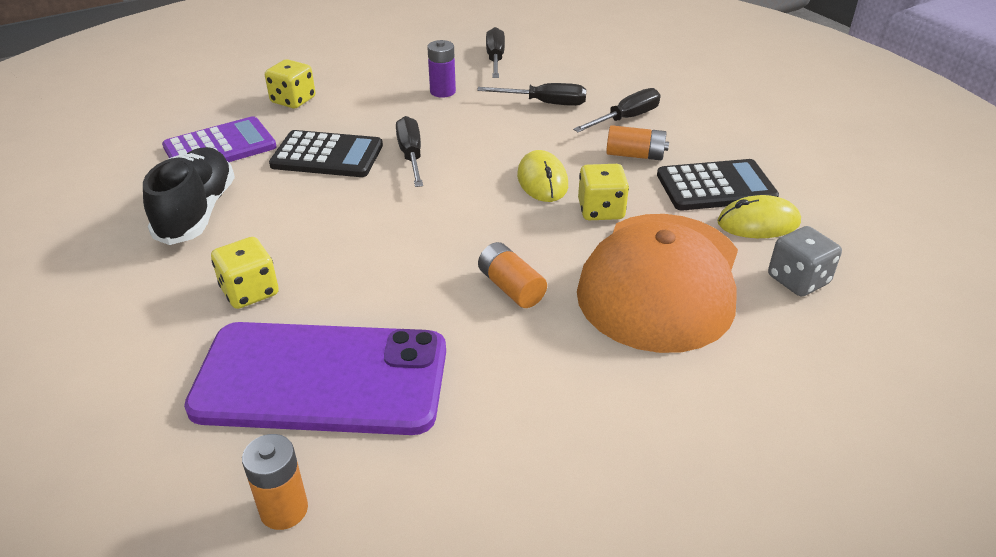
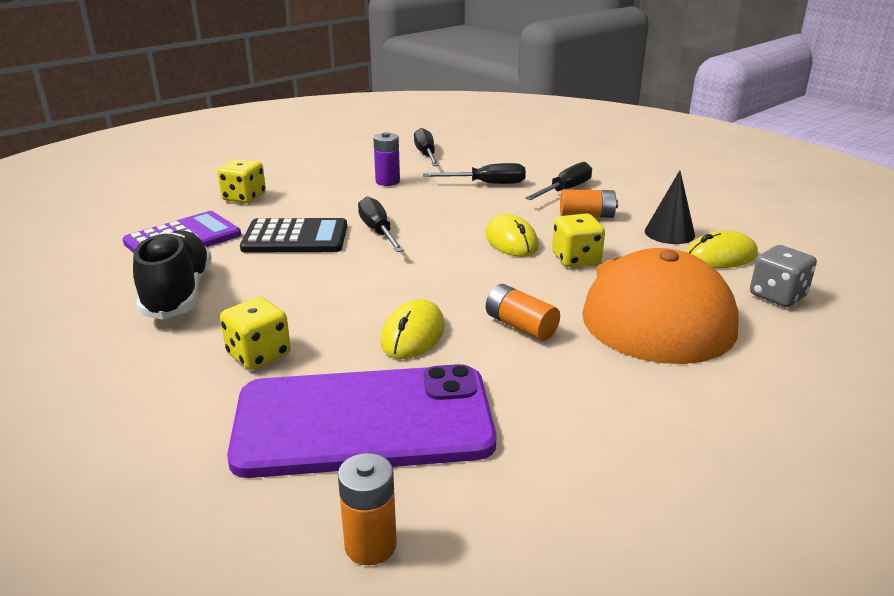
camera: 10 degrees left, 10 degrees down
(401, 285) = (413, 334): none -> yellow mouse
(716, 186) = (669, 233): black calculator -> black cone

